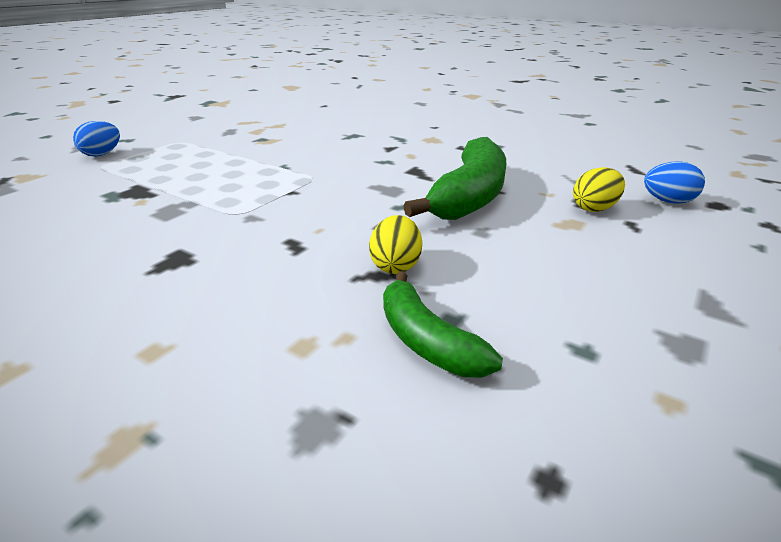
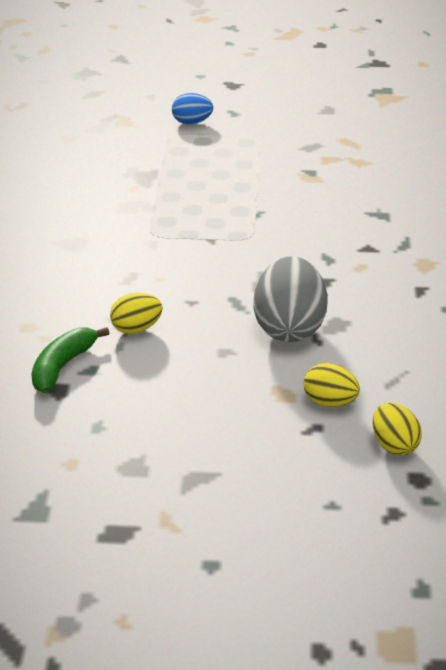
camera: 60 degrees right, 5 degrees up
(469, 196) = (289, 328): green banana -> grey egg
(668, 201) = (394, 445): blue egg -> yellow egg

